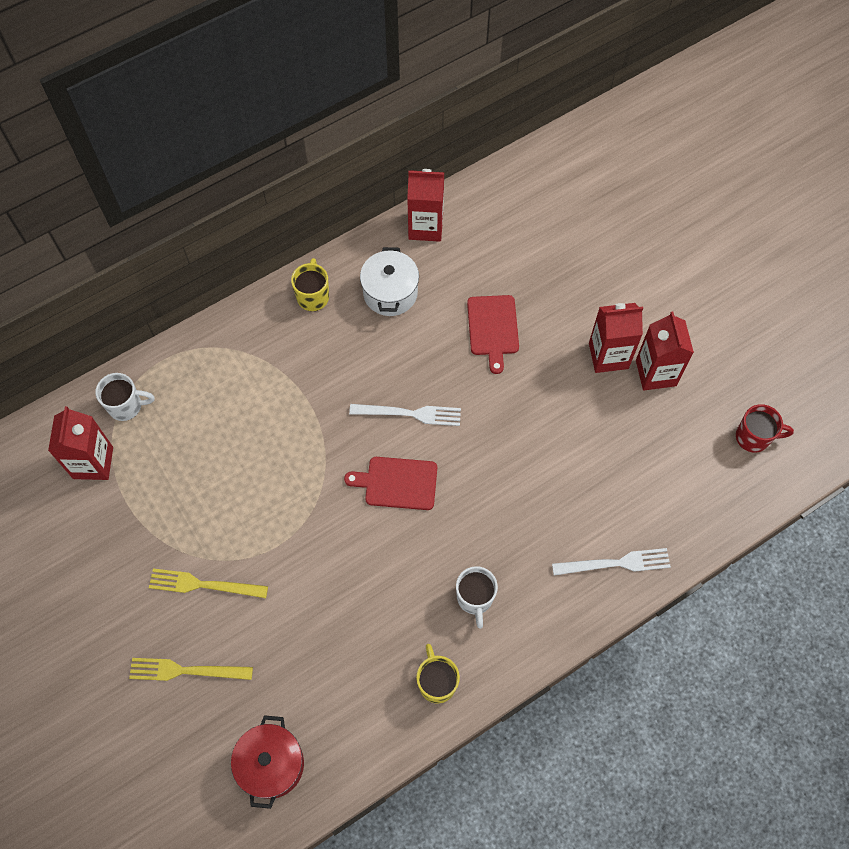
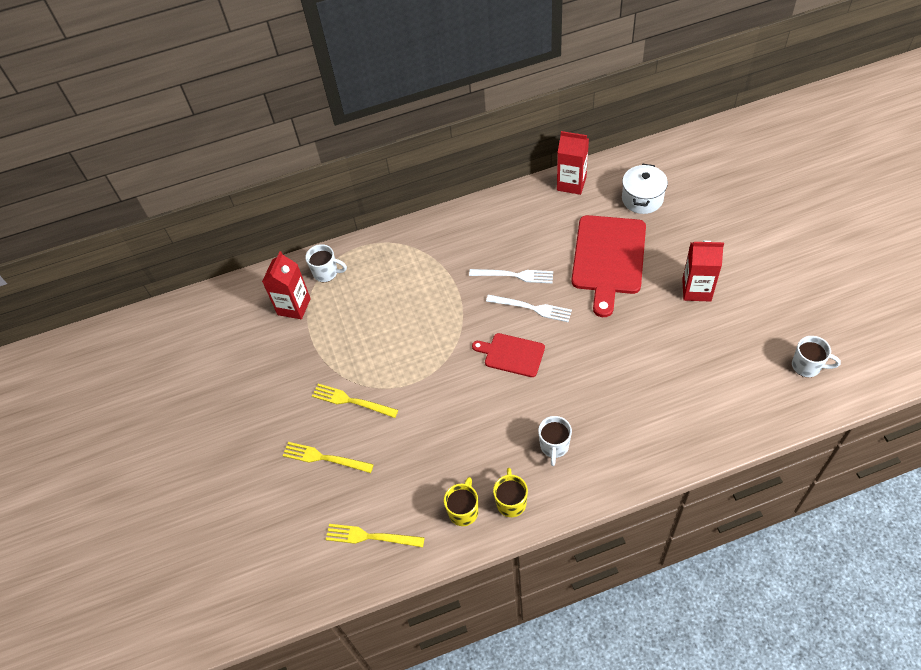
camera: 20 degrees right, 10 degrees down
(271, 764) = (371, 537): red pot -> yellow fork
(313, 296) = (477, 219): yellow mug -> yellow mug (463, 511)
(390, 293) = (535, 224): white pot -> white pot (642, 199)
(493, 328) = (608, 258): red cutting board -> red cutting board, size x1.81
(615, 563) = (673, 440): white fork -> white fork (514, 275)
(656, 373) = (733, 307): red carton -> none
(753, 437) = (807, 366): red mug -> white mug

